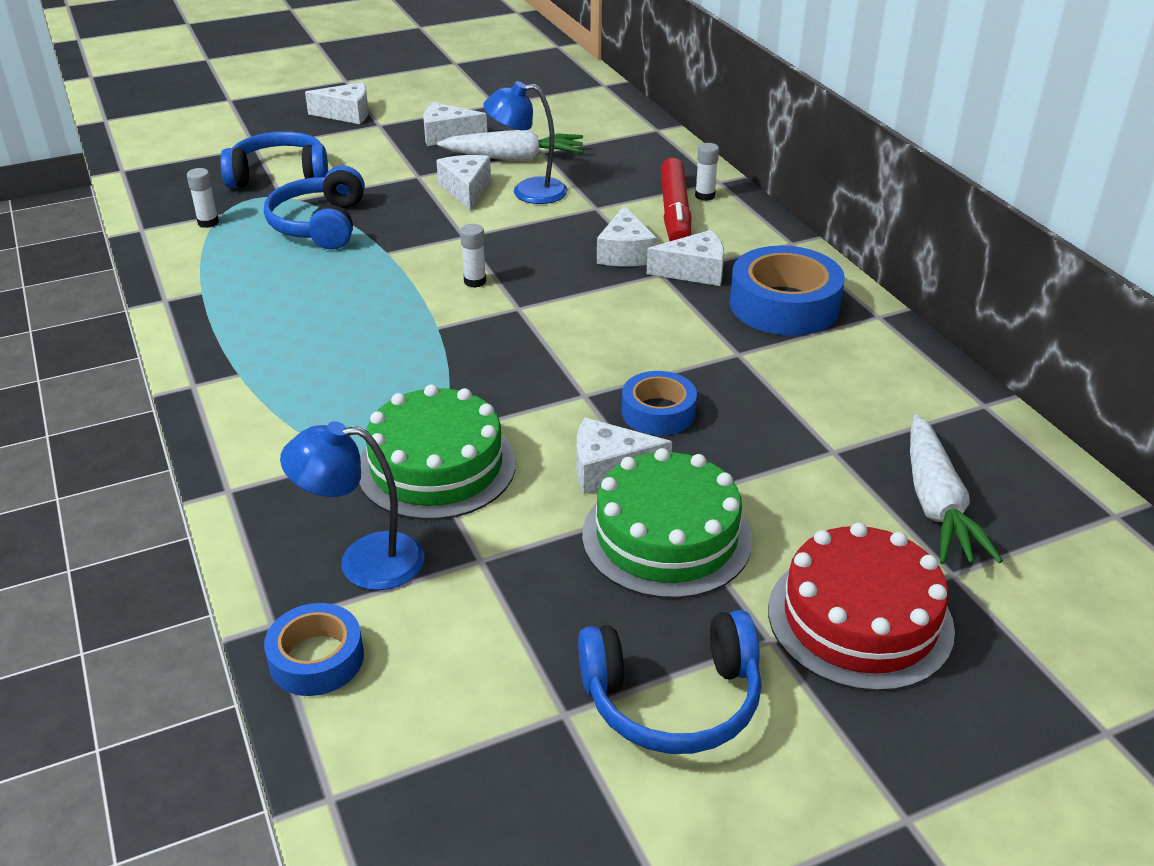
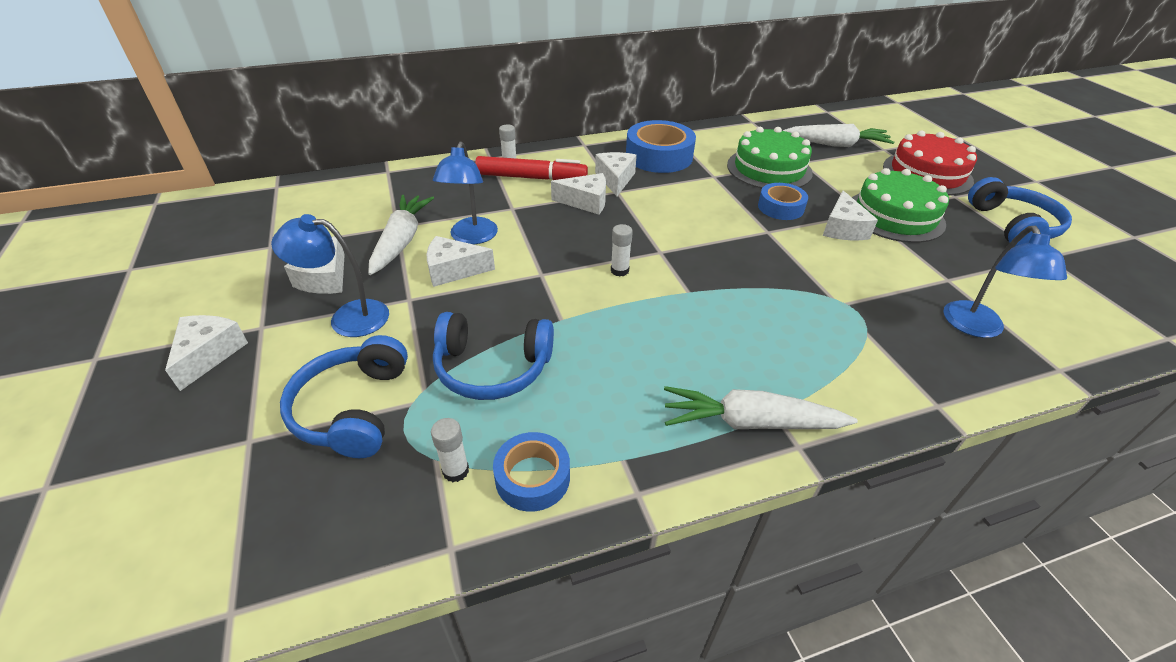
camera: 85 degrees left, 5 degrees up
(228, 359) = (750, 422): none -> white carrot
(316, 659) = (1075, 347): blue tape -> blue tape (532, 477)
(391, 154) = (348, 317): none -> blue lamp
(436, 466) = (865, 295): green cake -> green cake (769, 169)

